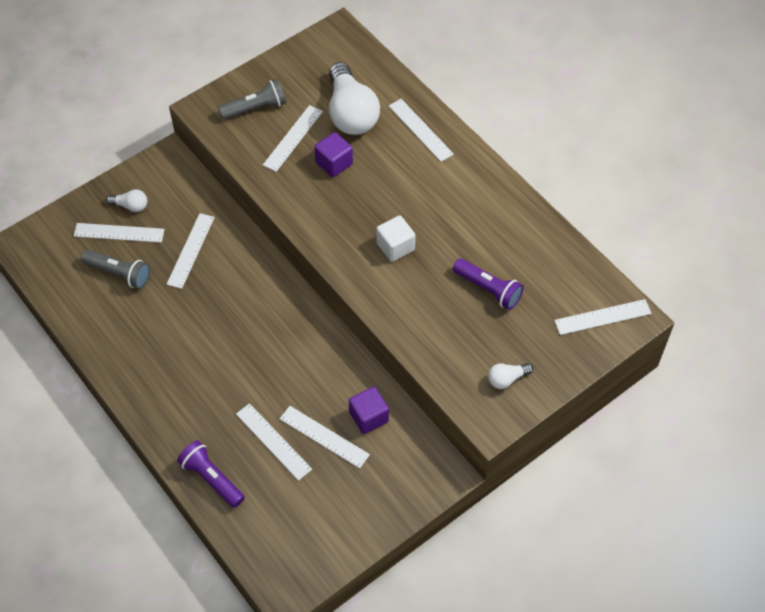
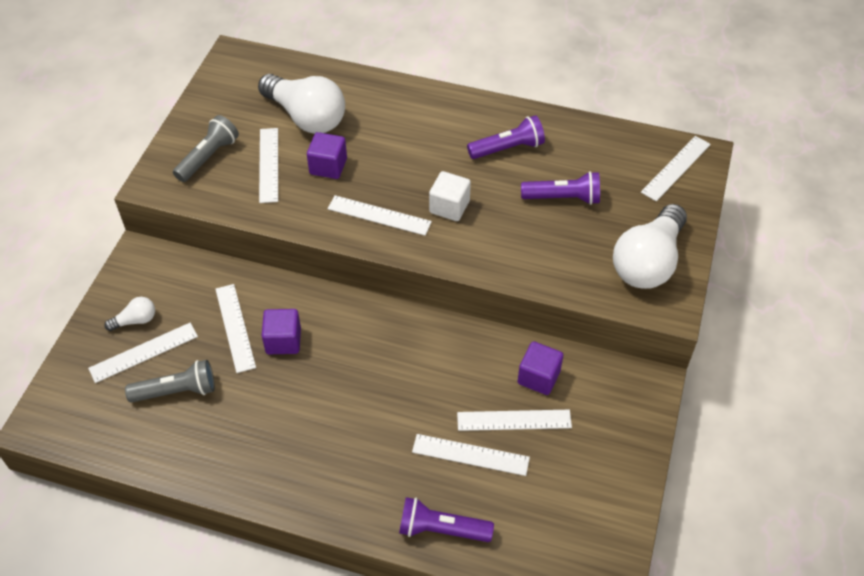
camera: 35 degrees left, 5 degrees down
(215, 280) = (283, 341): none -> purple cube
(420, 130) = (383, 100): white ruler -> white ruler (379, 215)
(481, 224) = (508, 148): none -> purple flashlight
(507, 379) = (648, 262): white light bulb -> white light bulb, size x2.24

